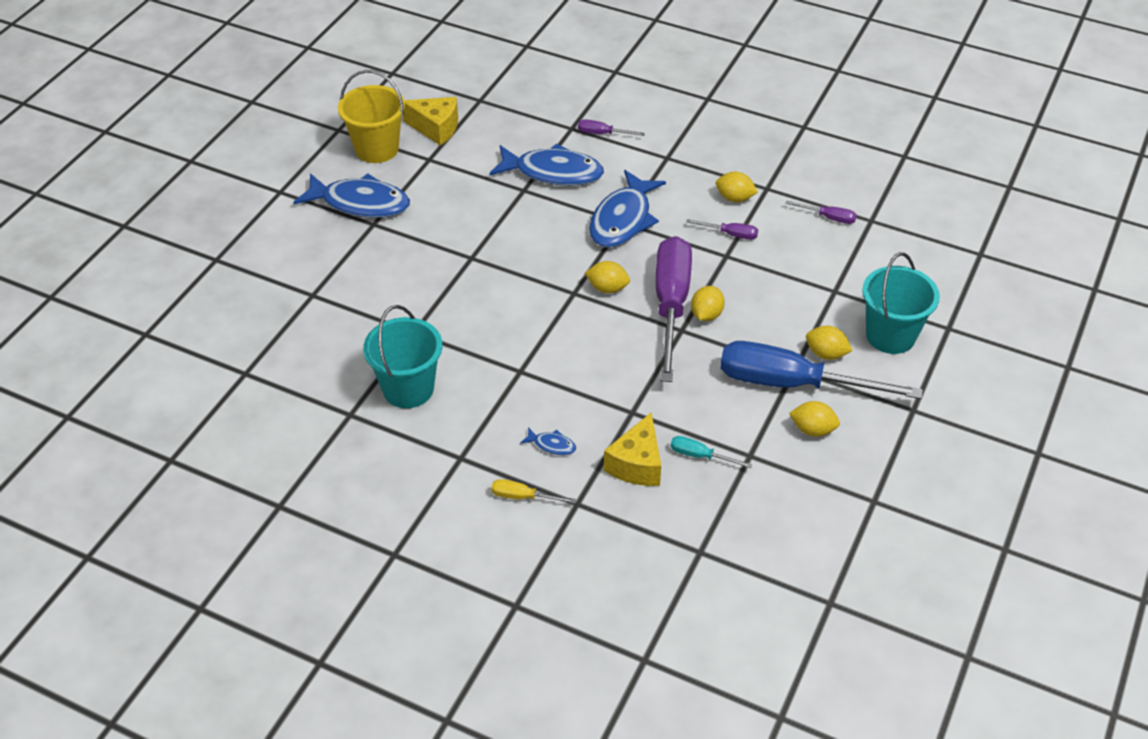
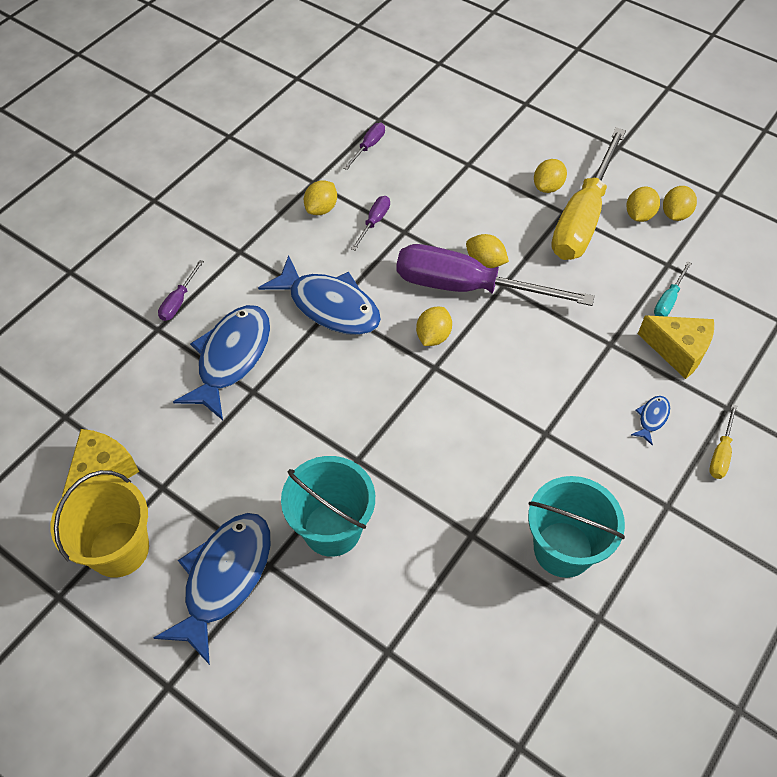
camera: 80 degrees left, 10 degrees up
(792, 384) = (582, 217): blue screwdriver -> yellow screwdriver
(825, 461) = (675, 214): none -> yellow lemon
(890, 336) = (530, 140): turquoise bucket -> turquoise bucket (332, 529)

